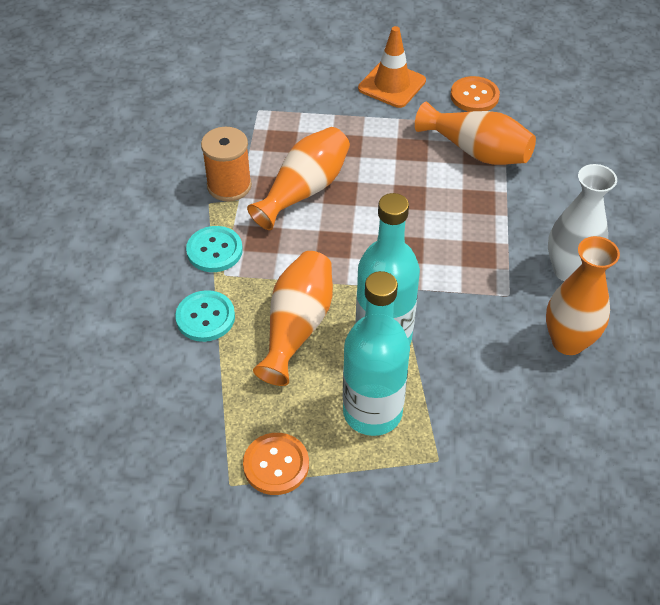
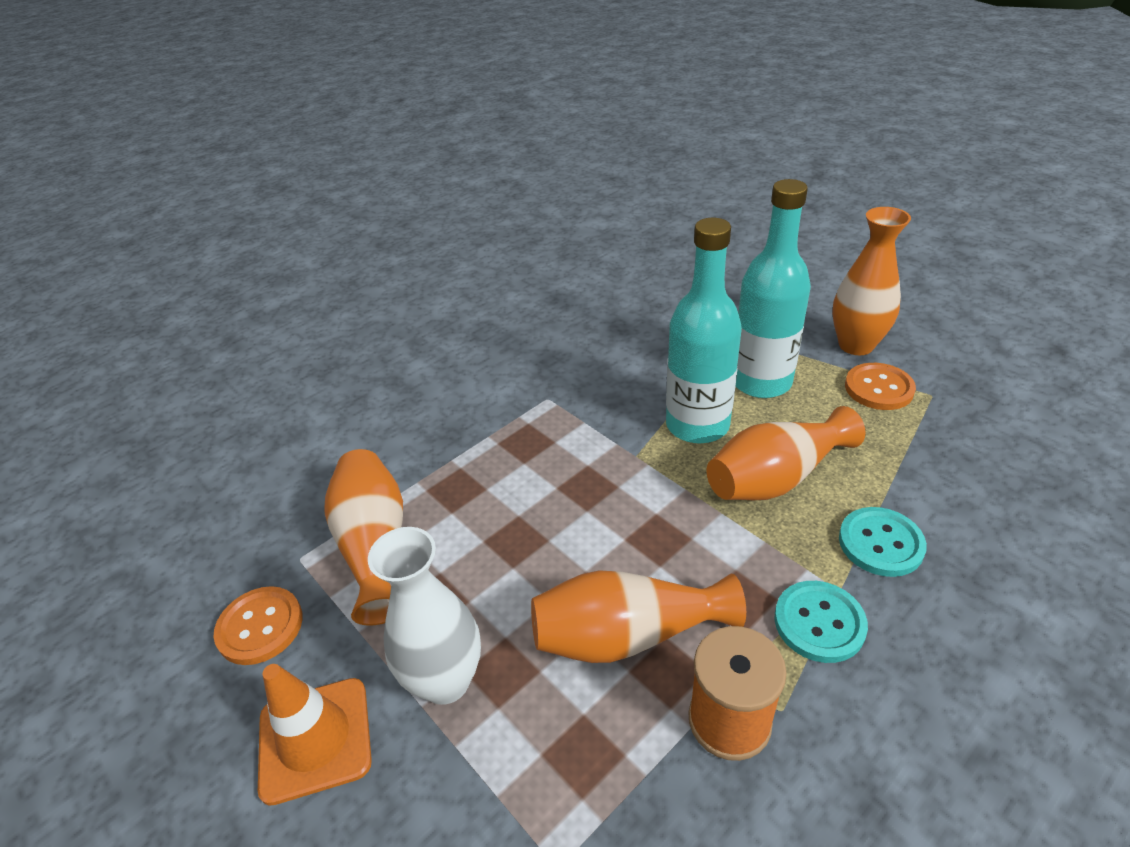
camera: 135 degrees left, 10 degrees down
(568, 270) = (474, 389): white vase -> white vase (445, 681)
(568, 341) = (549, 348): orange vase -> orange vase (856, 345)

